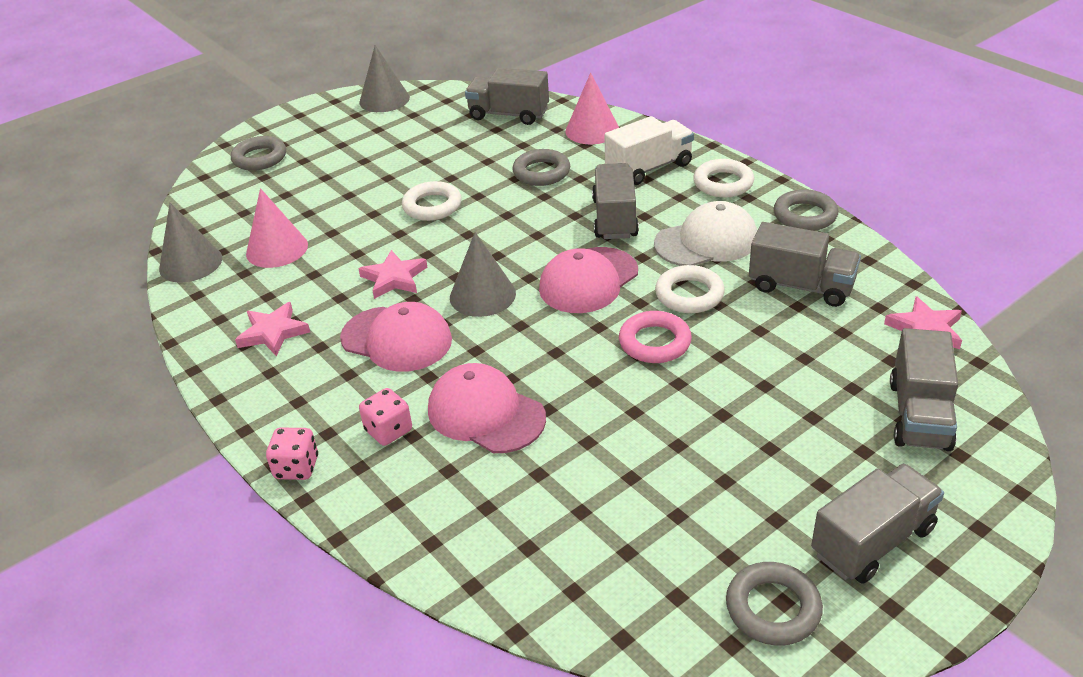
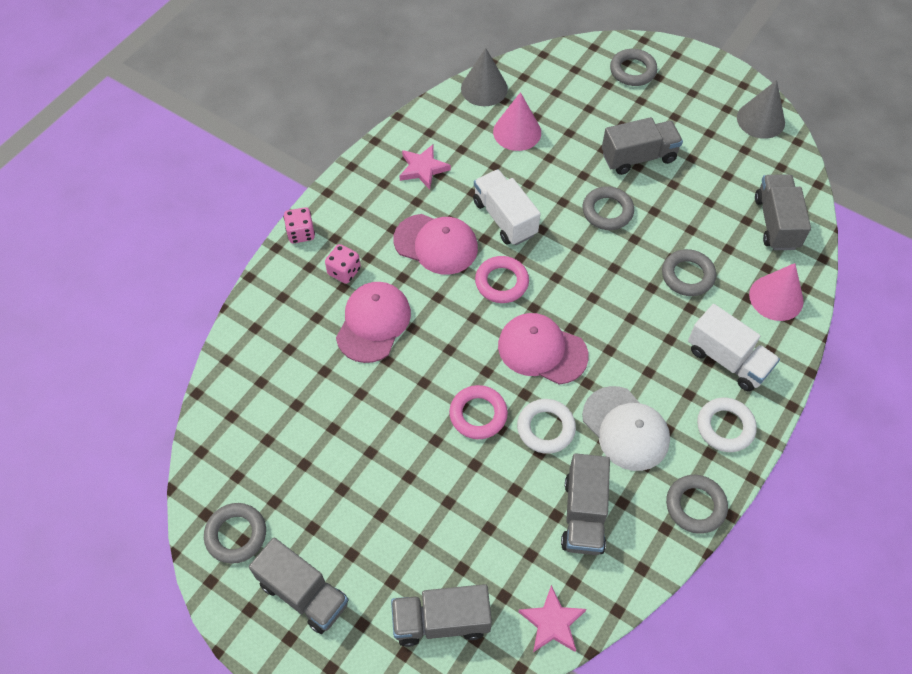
camera: 70 degrees right, 20 degrees up
(394, 278) = (505, 218): pink star -> white truck
(397, 339) = (436, 244): pink cap -> pink cap turned 75 degrees counterclockwise
(432, 206) = (607, 211): white ring -> grey ring
(482, 295) = (501, 282): grey cone -> pink ring
(615, 218) = (636, 349): grey truck -> grey truck (638, 157)

